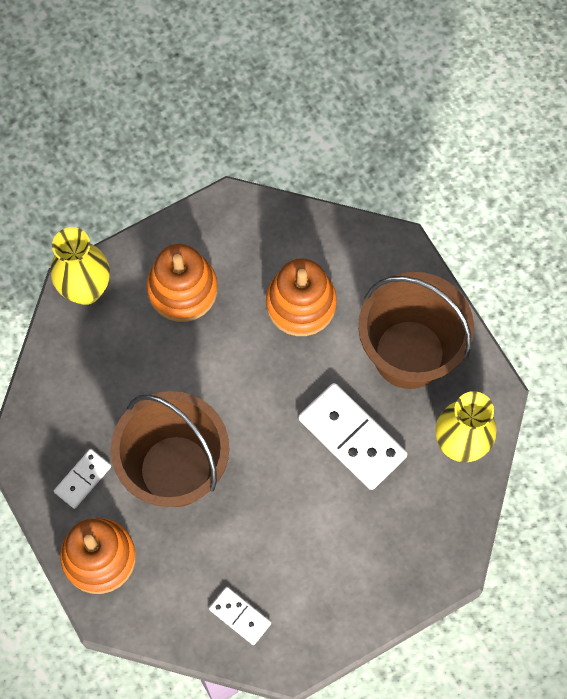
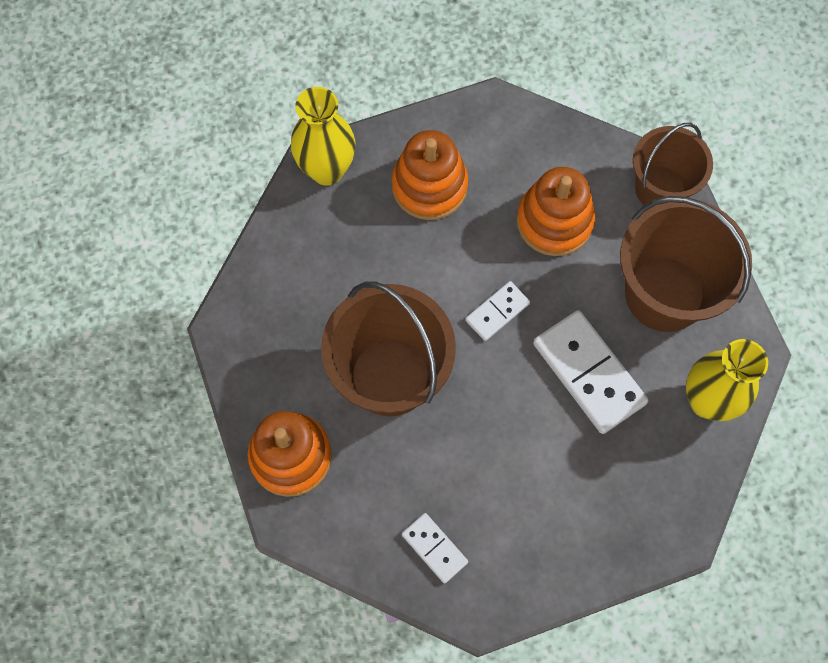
camera: 10 degrees right, 0 degrees up
(82, 479) = (288, 368): white domino -> white domino (497, 312)
(391, 257) = (660, 188): none -> brown bucket

